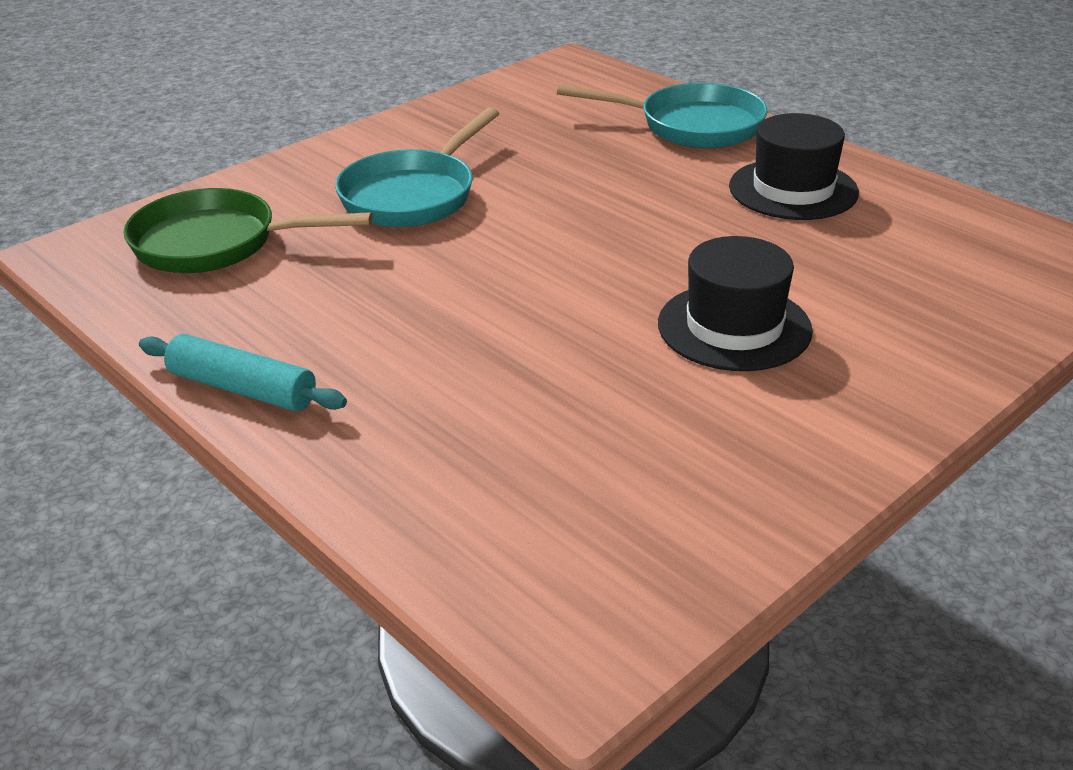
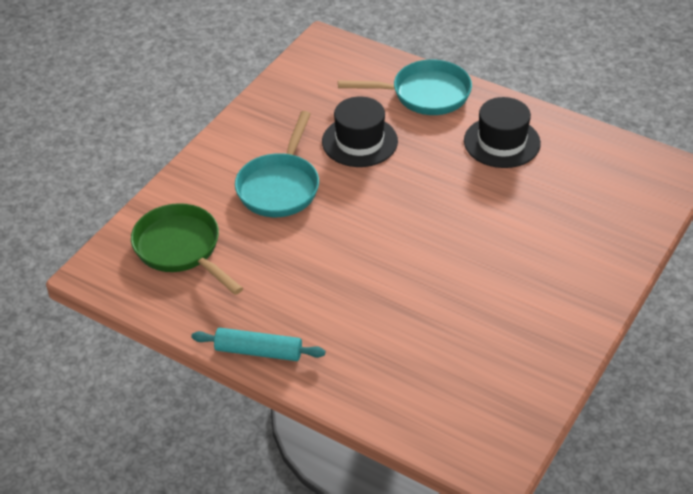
camera: 15 degrees left, 10 degrees up
(216, 243) = (181, 249): green pan -> green pan turned 60 degrees clockwise
(734, 327) = (501, 256): black hat -> black hat (359, 141)

